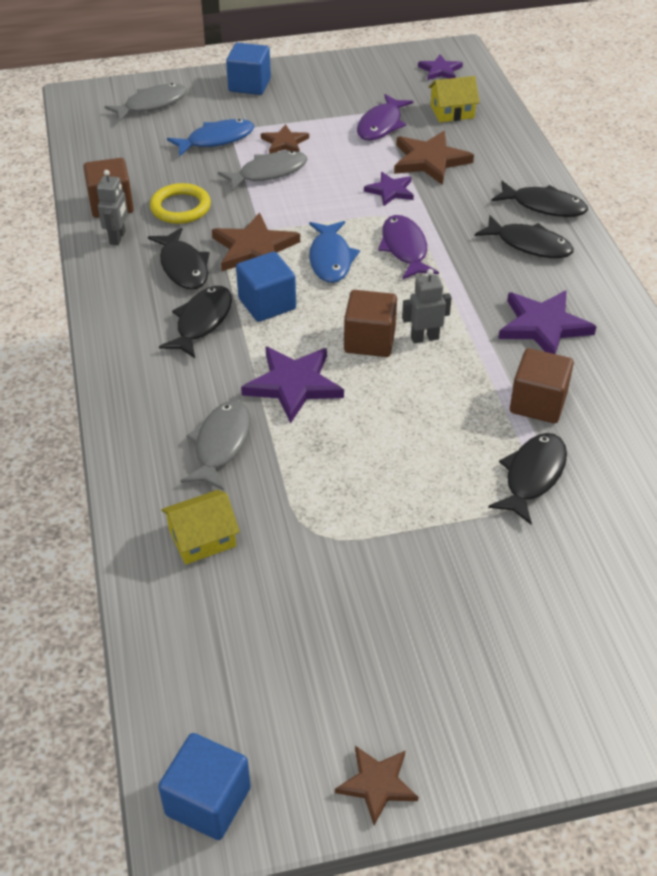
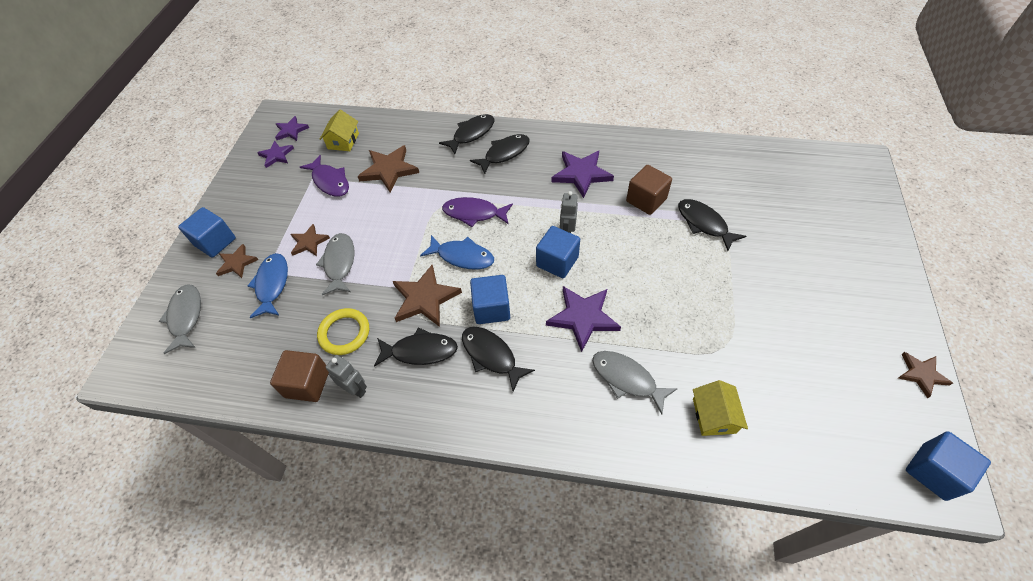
camera: 65 degrees left, 10 degrees up
(231, 108) = (237, 263): none -> brown star
(369, 341) = (557, 262): brown cube -> blue cube
(390, 191) = (408, 201): purple star -> purple star (276, 155)

